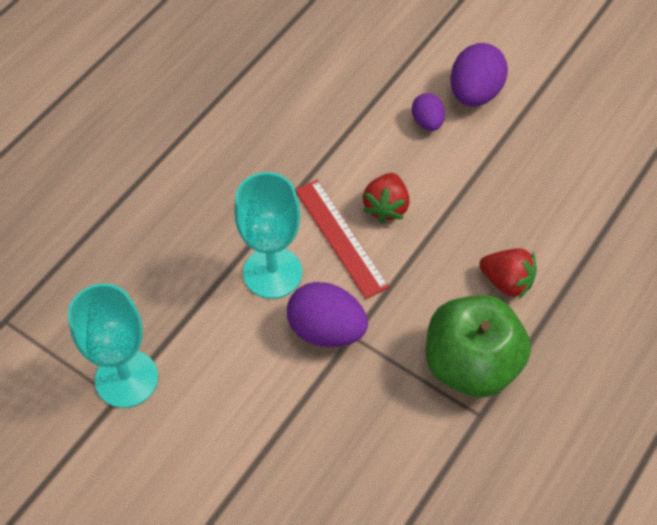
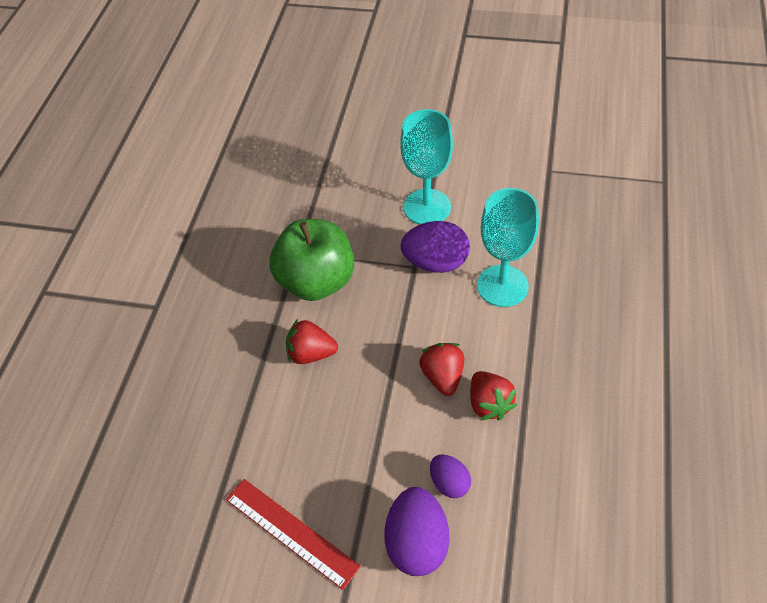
camera: 160 degrees right, 5 degrees down
(126, 378) = (552, 182): turquoise goblet -> turquoise goblet (427, 207)
(340, 238) = (466, 334): red ruler -> red ruler (291, 532)
(357, 167) = (489, 404): none -> red strawberry

